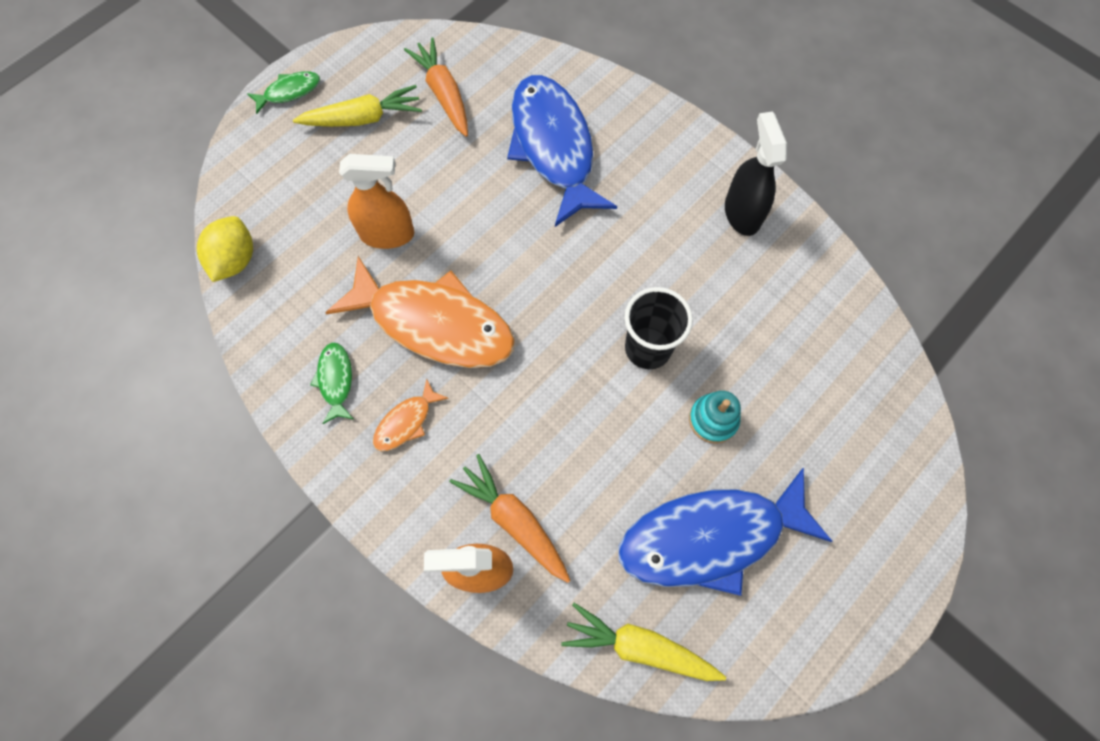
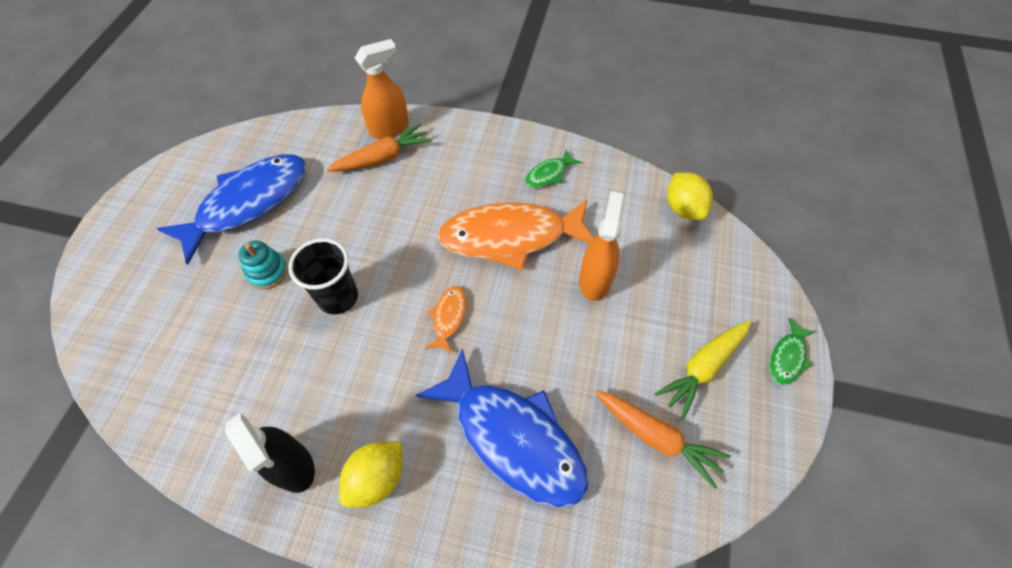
camera: 150 degrees right, 10 degrees down
(336, 380) = (549, 174): green fish -> green fish turned 90 degrees clockwise
(387, 234) = (595, 280): orange spray bottle -> orange spray bottle turned 135 degrees clockwise
(406, 422) = (485, 174): orange fish -> orange fish (449, 317)
(514, 520) = (383, 158): orange carrot -> orange carrot turned 45 degrees counterclockwise
(639, 646) = (277, 136): yellow carrot -> none
(676, 172) = (377, 478): none -> yellow lemon

